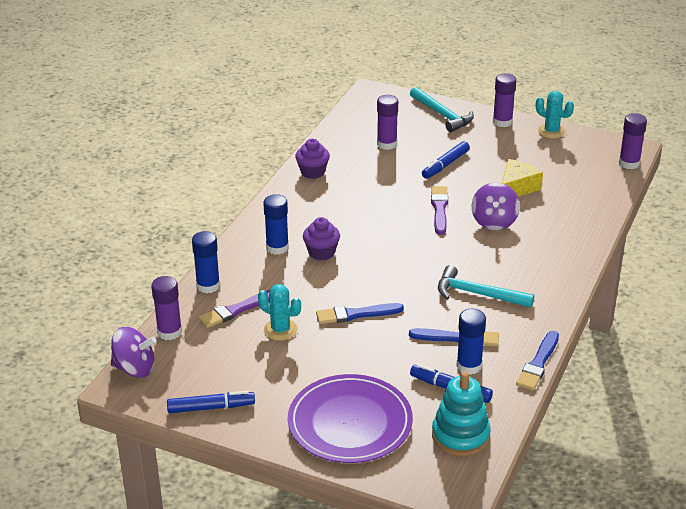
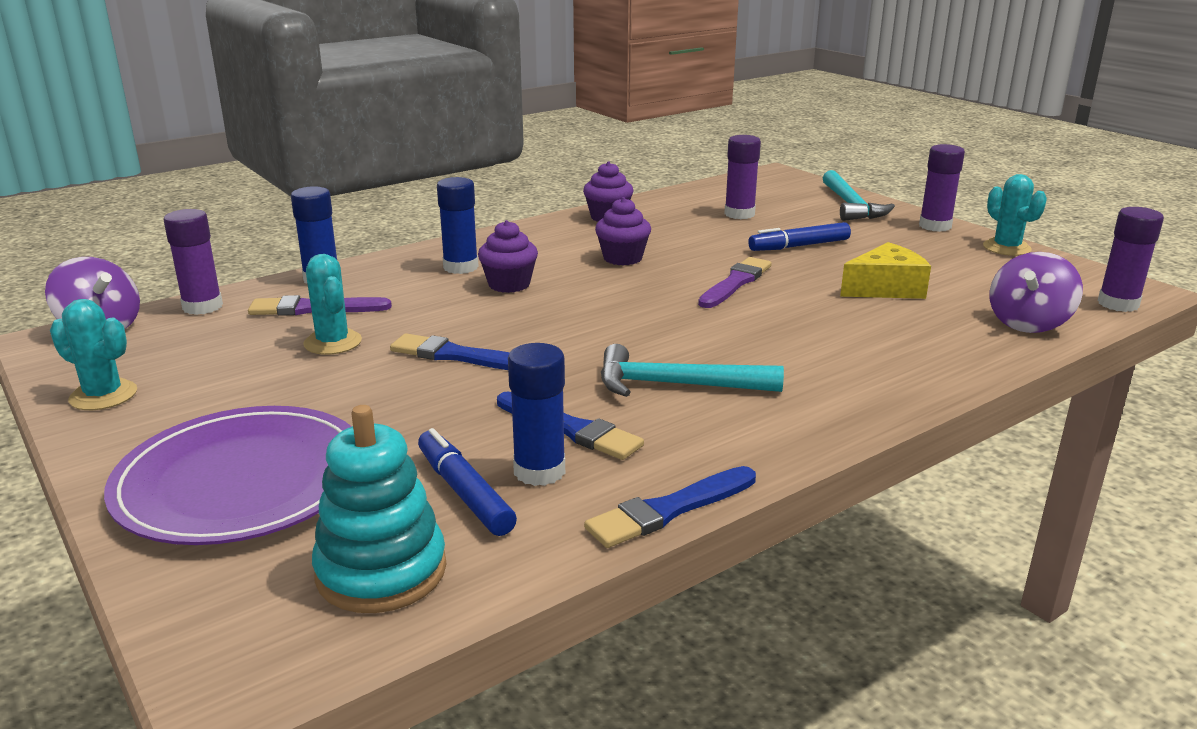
camera: 30 degrees right, 10 degrees down
(211, 407) = (103, 395): blue marker -> turquoise cactus
(360, 208) = (622, 258): none -> purple cupcake
(478, 294) = (676, 385): turquoise hammer -> turquoise hammer turned 45 degrees counterclockwise
(494, 222) = (806, 314): purple spinning top -> purple spinning top (1028, 323)

